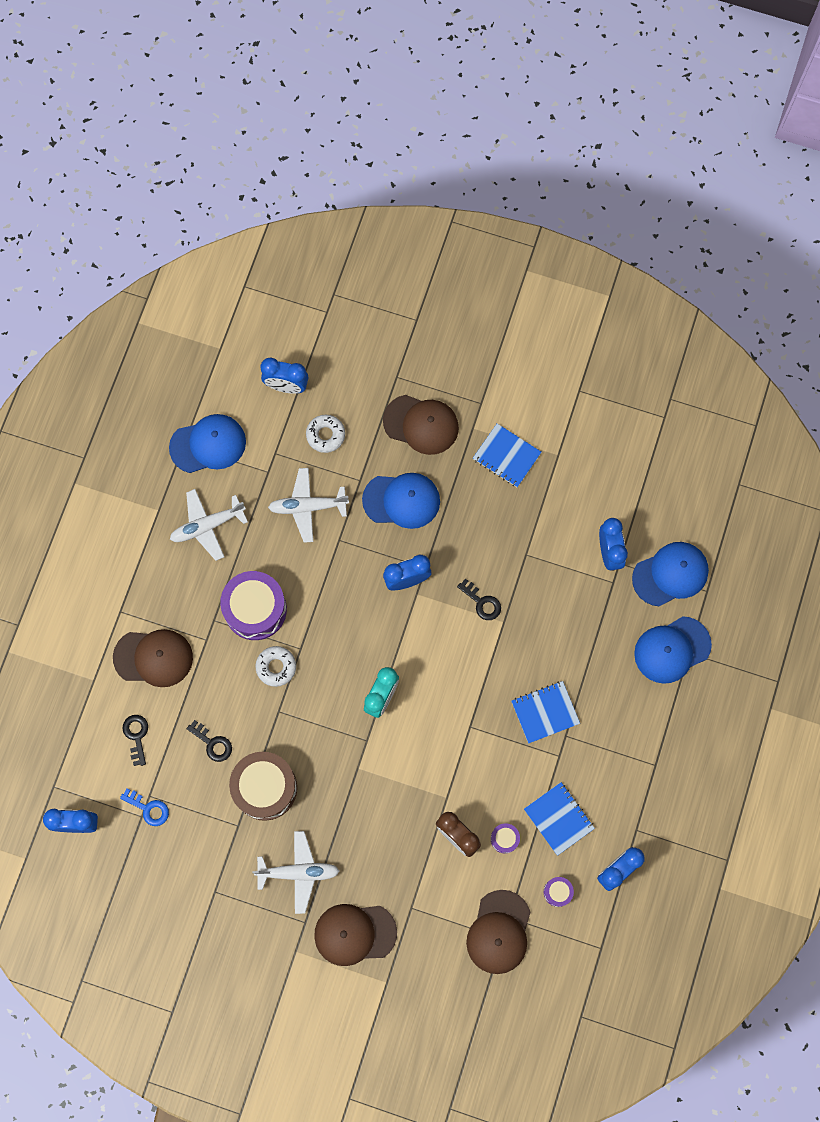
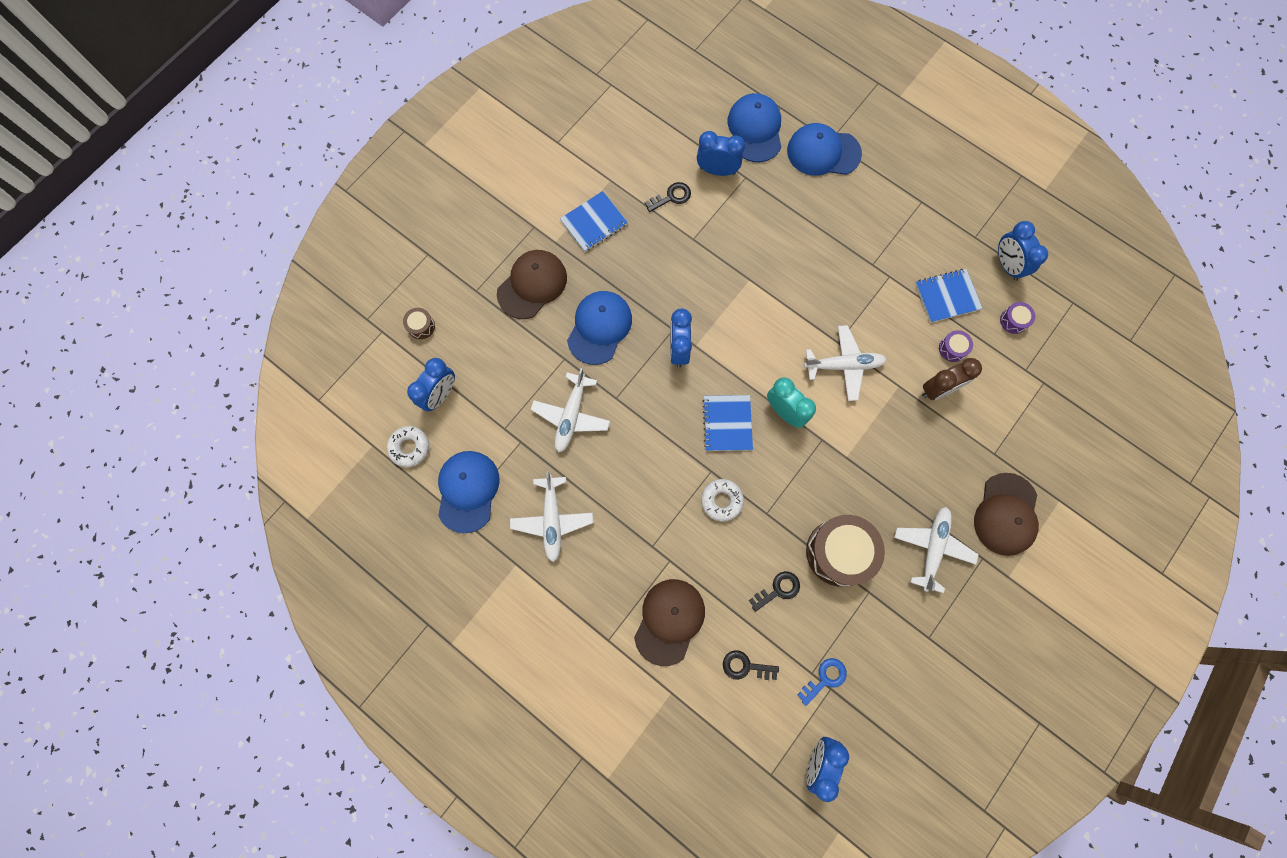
camera: 70 degrees left, 0 degrees up
(255, 609) = (656, 501): purple drum -> none
(325, 435) = (506, 375): white donut -> white donut (409, 447)
(344, 343) = (421, 326): none -> brown drum
(448, 739) = (844, 365): none -> white plane
(482, 602) = (724, 291): black key -> black key (671, 197)
(499, 932) = (1037, 383): brown cap -> none
(545, 712) = (846, 274): blue notebook -> blue notebook (727, 423)
(672, 650) = (823, 152): blue cap -> blue cap turned 105 degrees clockwise

